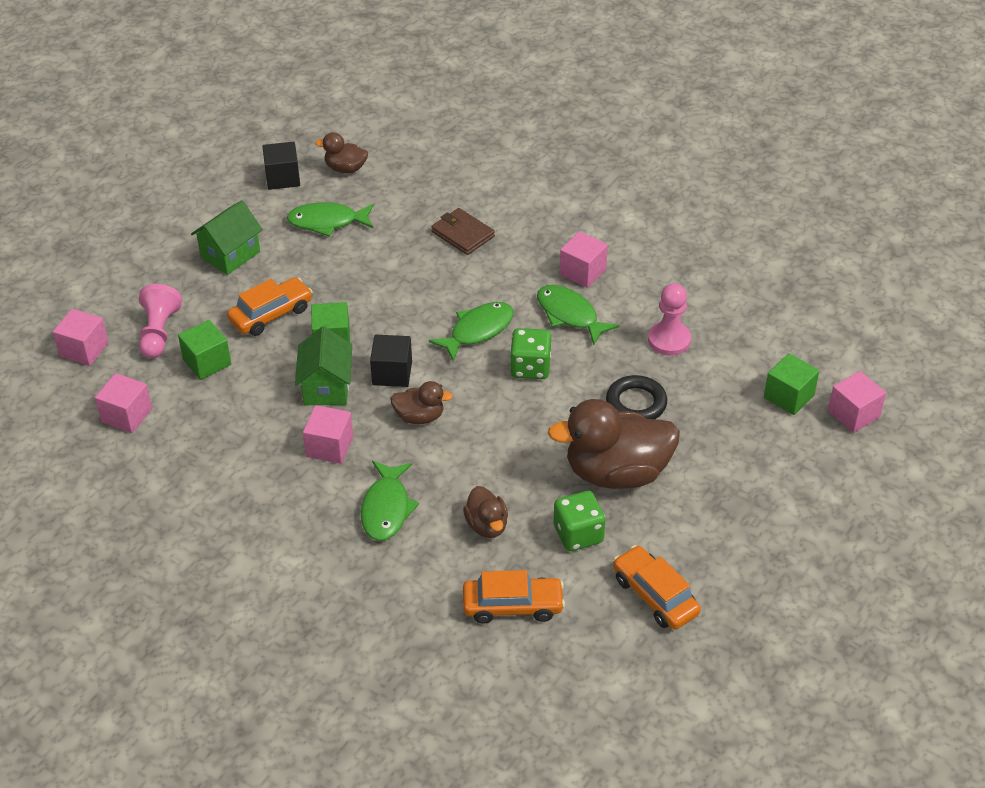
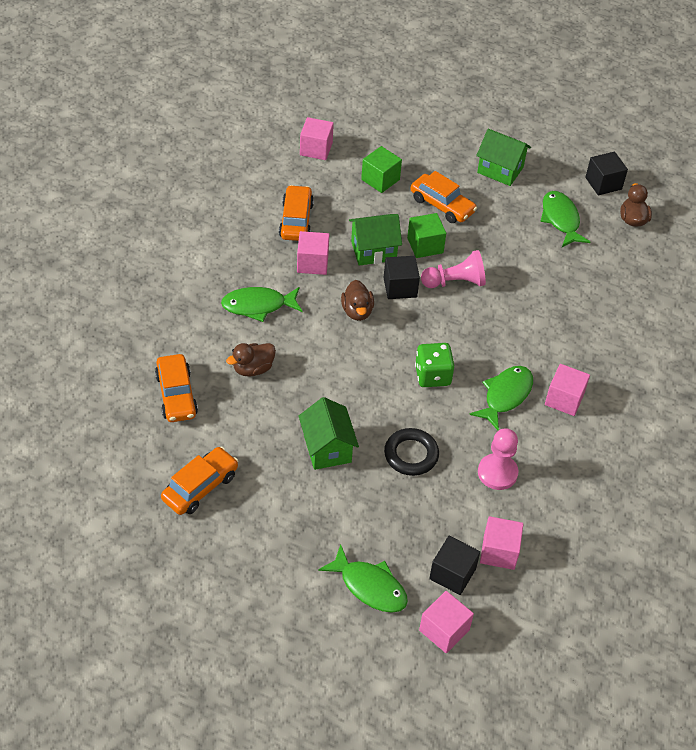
camera: 75 degrees right, 5 degrees up
(84, 349) = (374, 114): pink cube -> pink cube (499, 552)
(159, 332) = (403, 148): pink pawn -> pink pawn (455, 282)
(250, 452) = (296, 220): none -> orange car
(463, 234) = (581, 309): brown wallet -> none
(477, 331) = (465, 335): green fish -> green fish (369, 586)
(578, 534) = (255, 429): green dice -> none
(616, 472) = (327, 448): brown duck -> green house
(789, 396) = (452, 574): green cube -> black cube

